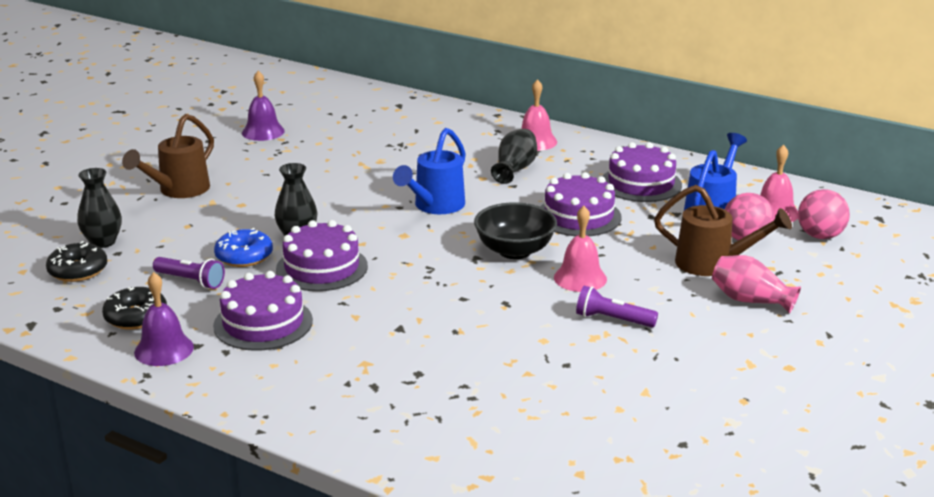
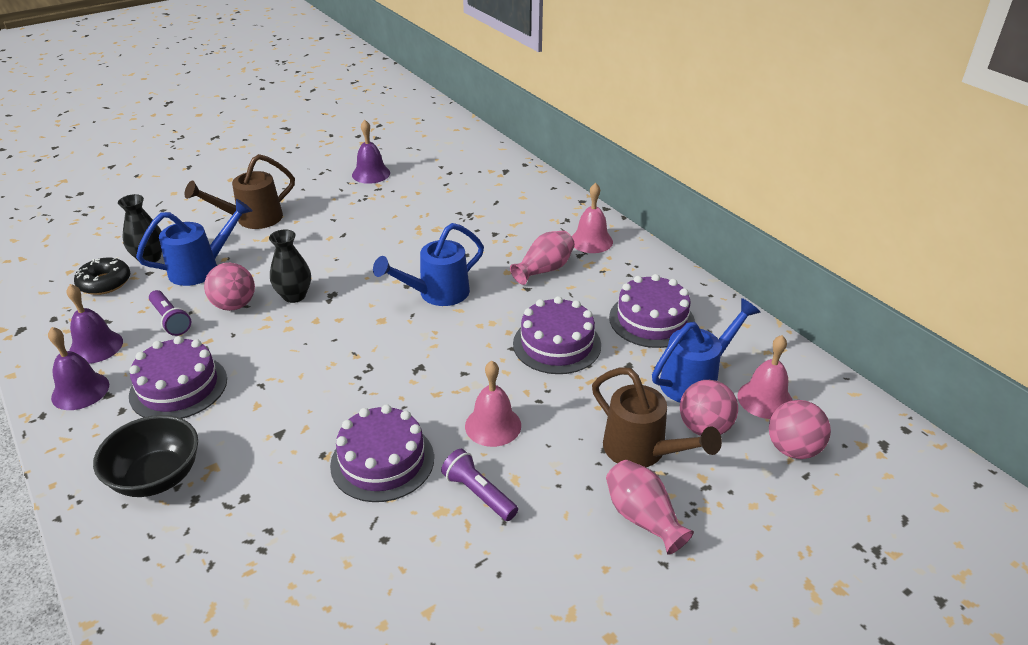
camera: 25 degrees right, 10 degrees up
(136, 317) = (96, 346): black donut -> purple bell
(172, 238) = (201, 268): none -> blue watering can
(244, 256) = (234, 305): blue donut -> pink ball
(322, 268) = (281, 338): purple cake -> purple cake (382, 461)
(514, 169) = (544, 269): black vase -> pink vase
(514, 251) = (461, 370): black bowl -> black bowl (157, 477)

